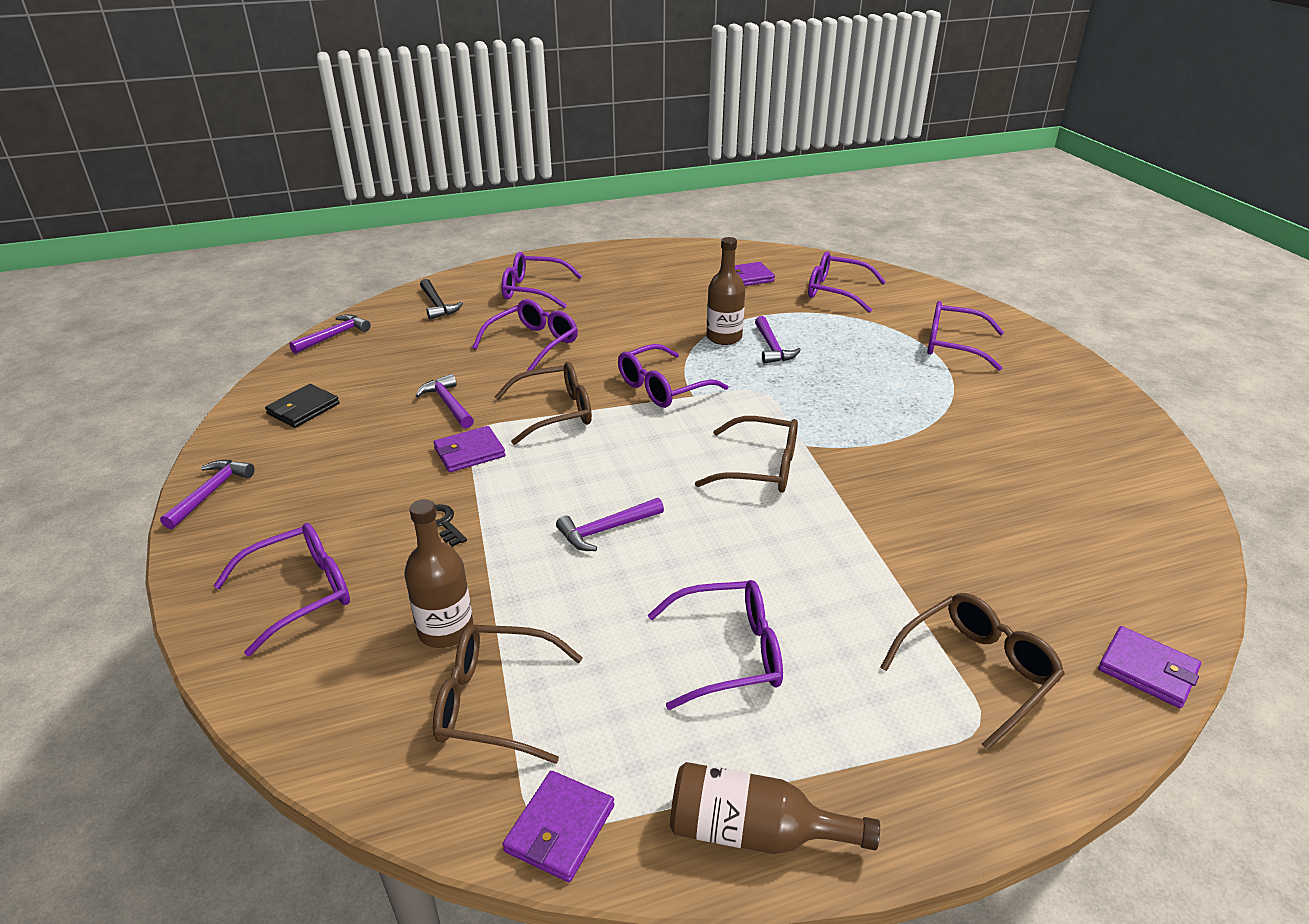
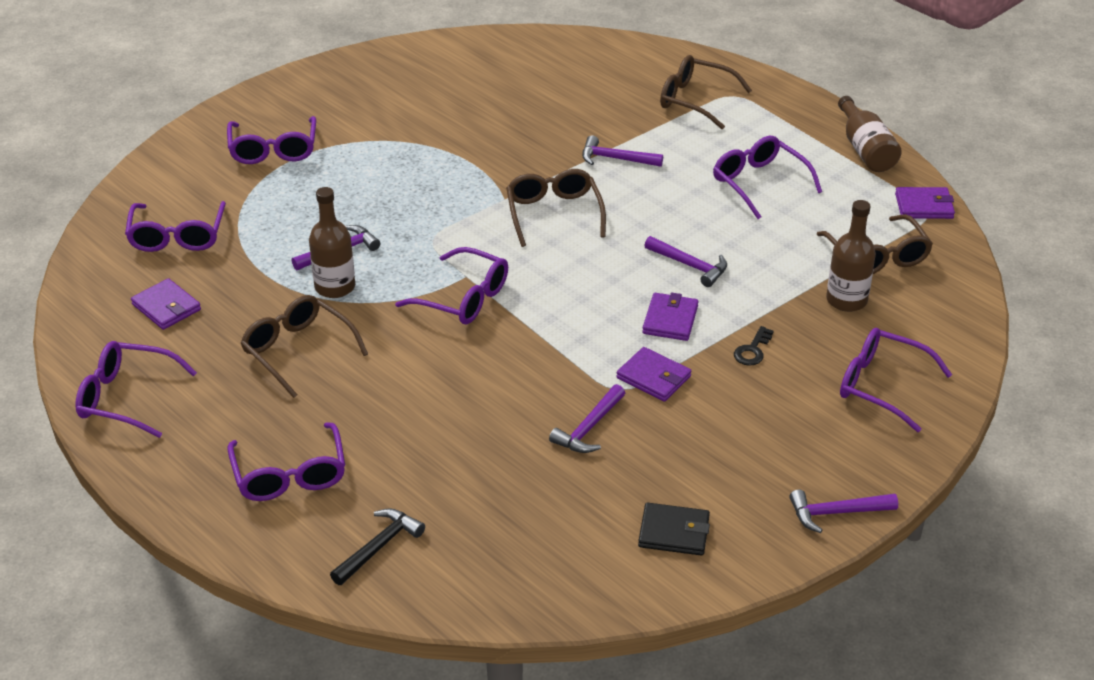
camera: 115 degrees left, 5 degrees up
(334, 336) = (515, 603): purple hammer -> purple hammer (616, 159)
(533, 343) = (428, 418): purple glasses -> purple glasses (126, 398)
(555, 412) = (553, 350): brown glasses -> brown glasses (297, 351)
(1147, 670) = (645, 51): purple wallet -> purple wallet (670, 320)

